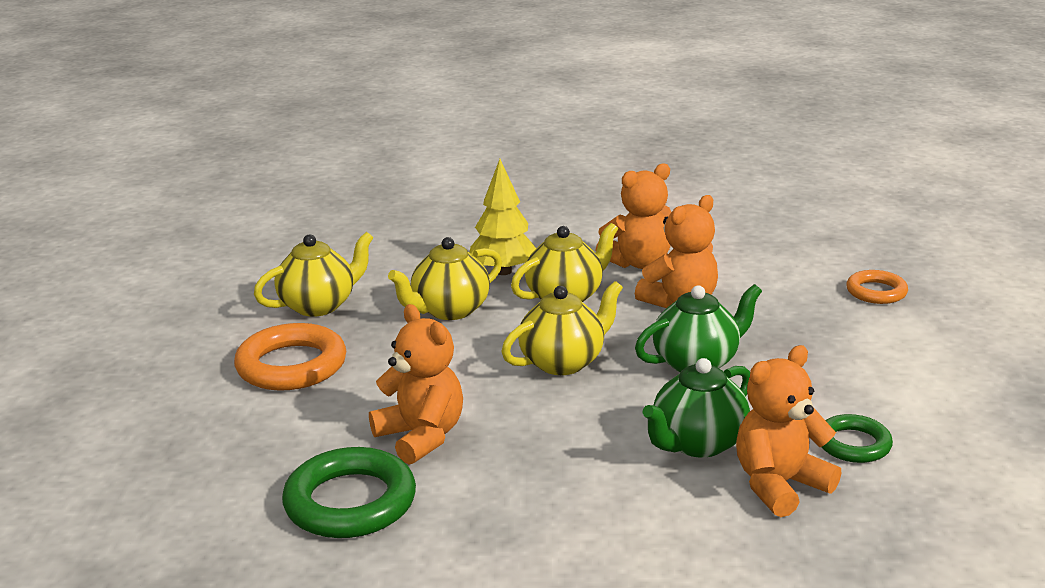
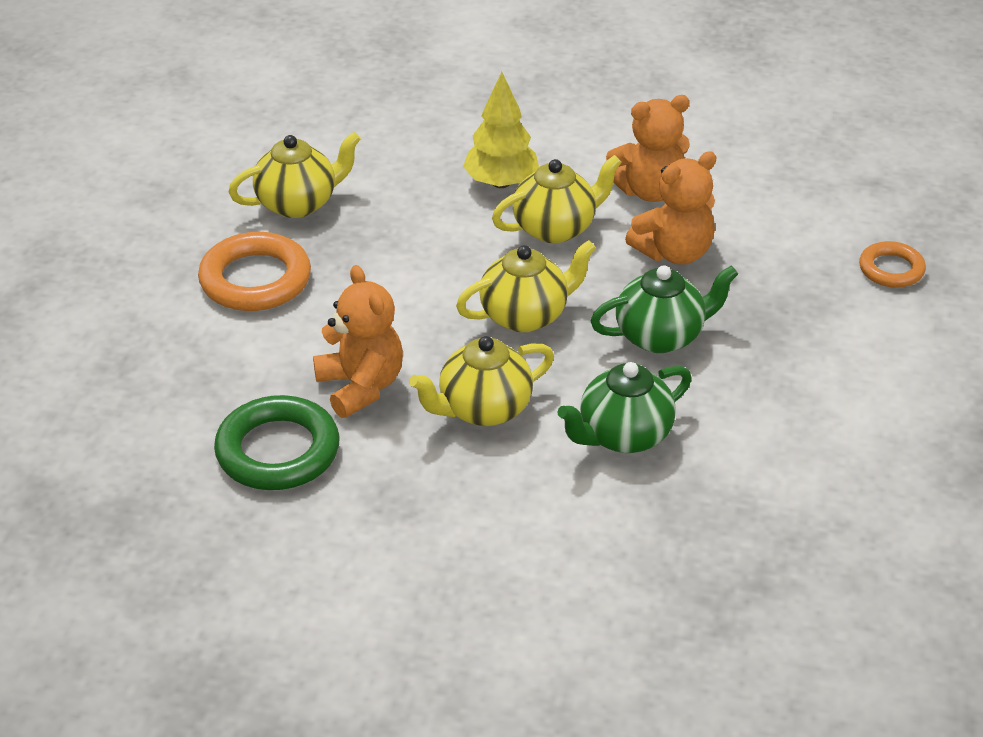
camera: 10 degrees right, 15 degrees up
(449, 310) = (429, 230): yellow teapot -> yellow teapot (483, 409)
(779, 485) = (683, 496): orange teddy bear -> none
(853, 444) = (776, 460): green ring -> none

